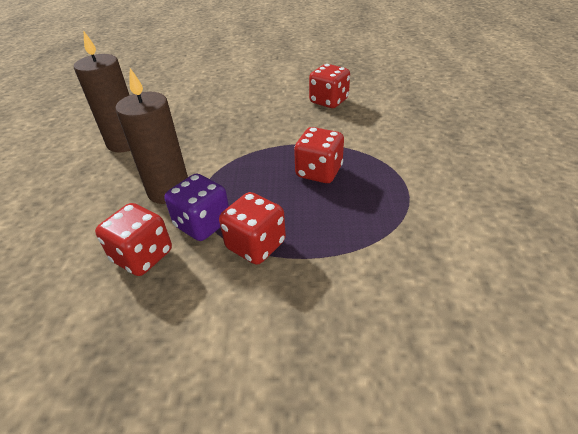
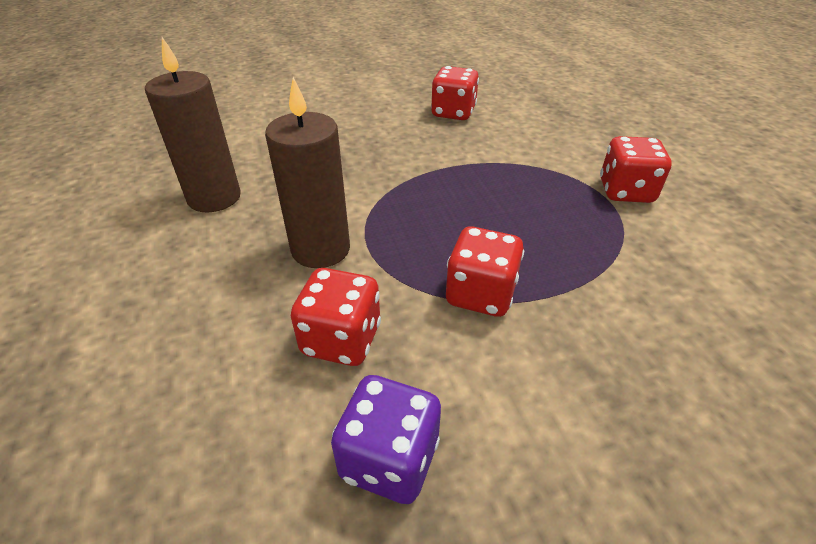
camera: 20 degrees left, 0 degrees up
(203, 224) = (396, 282): purple dice -> purple dice (389, 459)
(319, 172) = (497, 195): red dice -> red dice (625, 191)

